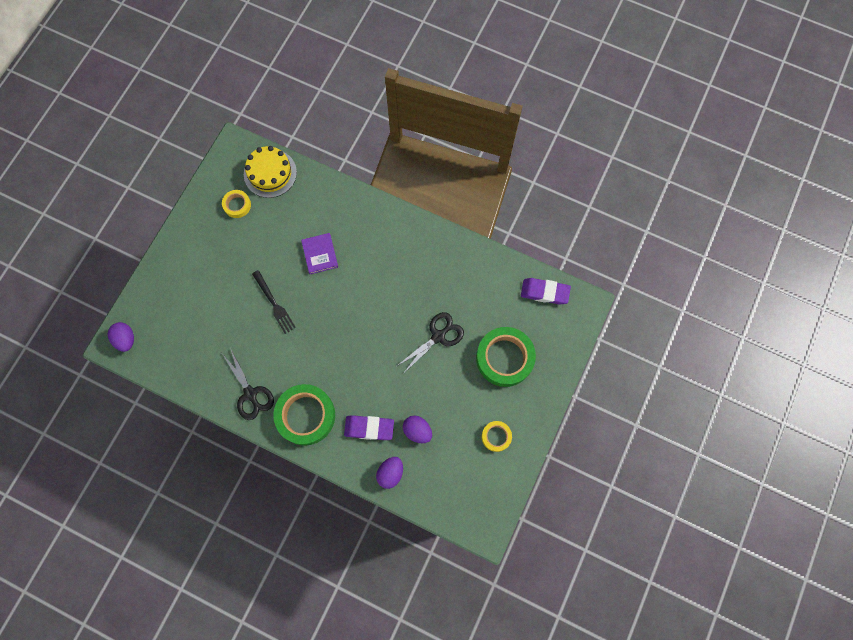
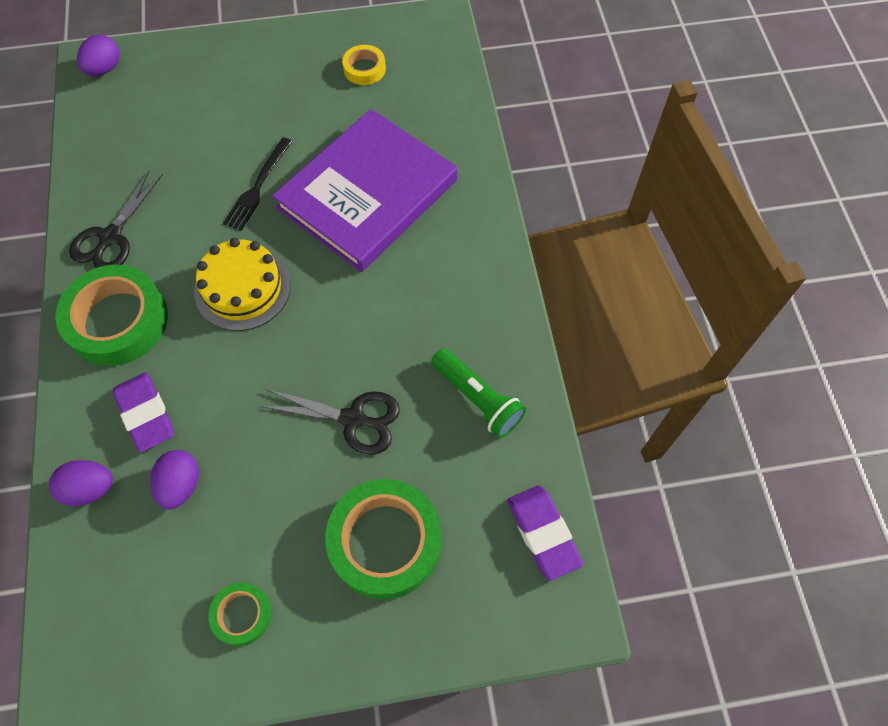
camera: 55 degrees right, 10 degrees down
(270, 173) = (436, 75): yellow cake -> yellow cake (242, 288)
(320, 254) = (367, 194): purple book -> purple book, size x2.40
(466, 277) = (477, 399): none -> green flashlight
(496, 436) = (242, 615): yellow tape -> green tape

